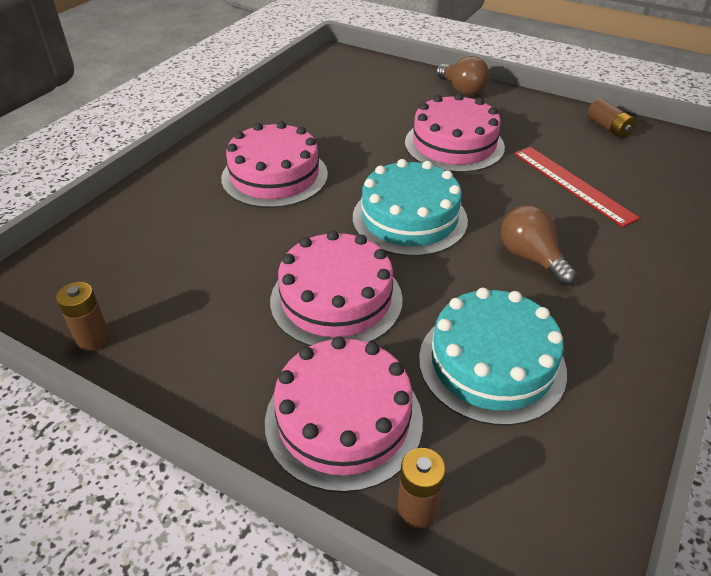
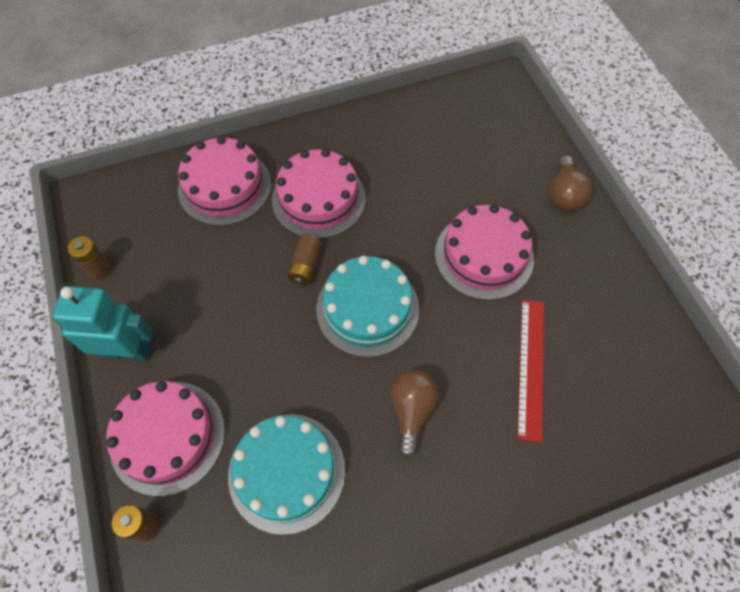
camera: 40 degrees right, 20 degrees up
(210, 382) = (128, 351): none -> turquoise robot
(336, 299) = (249, 344): pink cake -> pink cake (225, 186)
(608, 128) = (645, 329): brown battery -> brown battery (305, 265)

